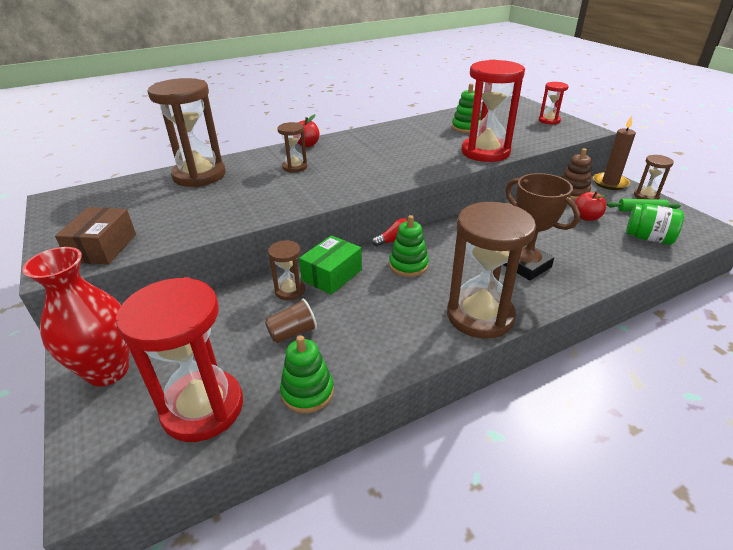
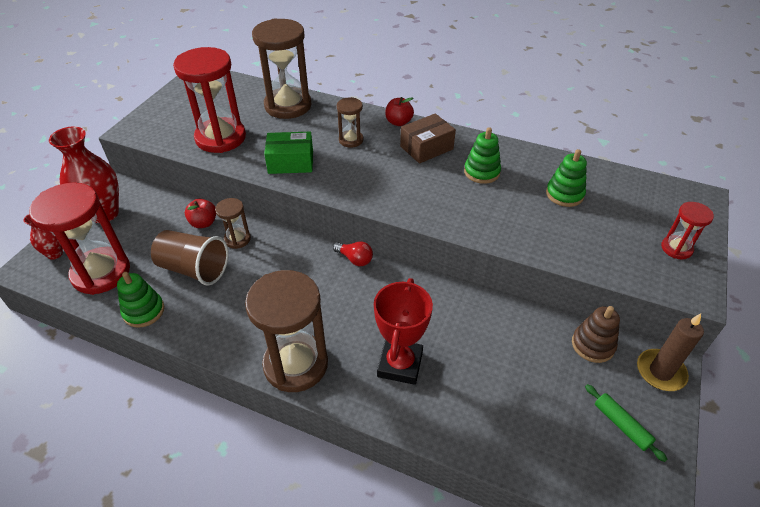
camera: 50 degrees right, 10 degrees up
(103, 248) = (163, 132): brown box -> brown box (426, 148)
(108, 443) = (55, 254): none -> red vase
(292, 332) = (194, 269): brown cup -> brown cup, size x1.75
(332, 275) = (275, 249): green box -> green box (291, 162)
(408, 265) = (327, 285): green stacking toy -> green stacking toy (482, 172)
(485, 152) = (519, 235): red hourglass -> red hourglass (220, 138)
(526, 265) = (400, 364): brown trophy -> red trophy
(586, 217) = (546, 378): red apple -> red apple (203, 223)
(646, 196) = (667, 419): brown hourglass -> none
(648, 238) = (558, 451): green jar -> none

